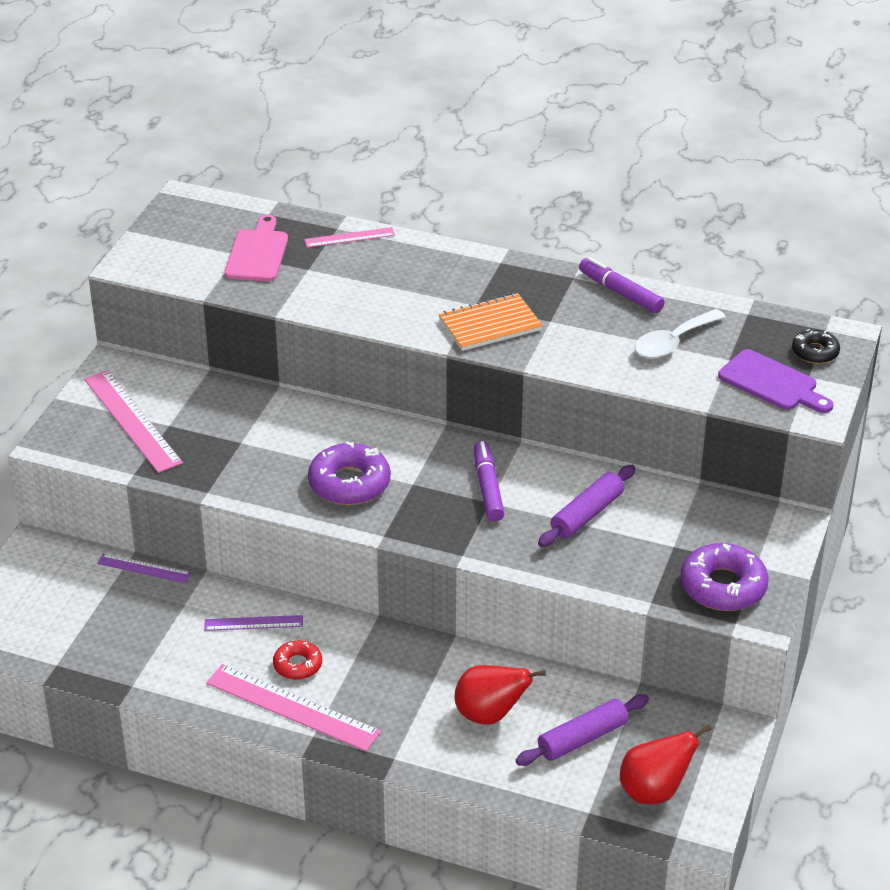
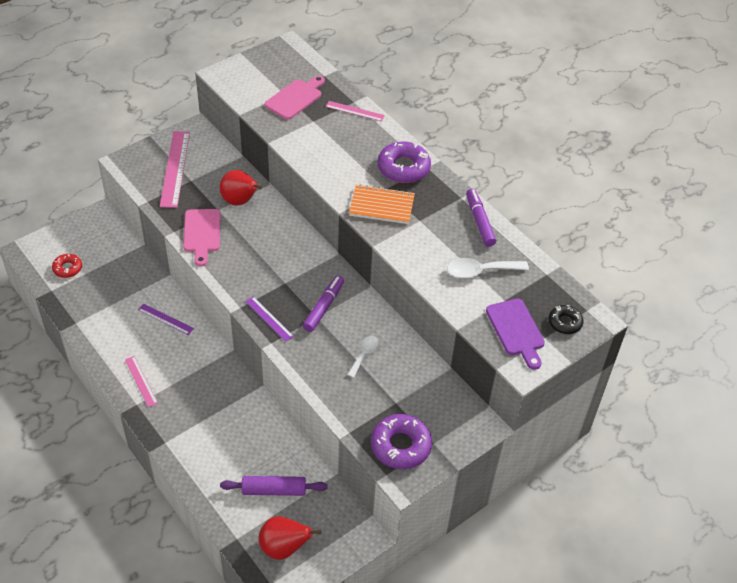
camera: 30 degrees right, 10 degrees up
(144, 568) = (140, 256): purple ruler -> purple ruler (269, 318)
(248, 477) = (202, 233): none -> pink cutting board
(292, 707) = (141, 381): pink ruler -> pink ruler, size x0.55
(297, 665) = (165, 357): red donut -> red donut (67, 268)
(349, 483) = (251, 264): purple donut -> purple donut (403, 168)
(490, 715) = (237, 445): red pear -> red pear (240, 201)
(587, 514) = (364, 354): purple rolling pin -> white spoon

